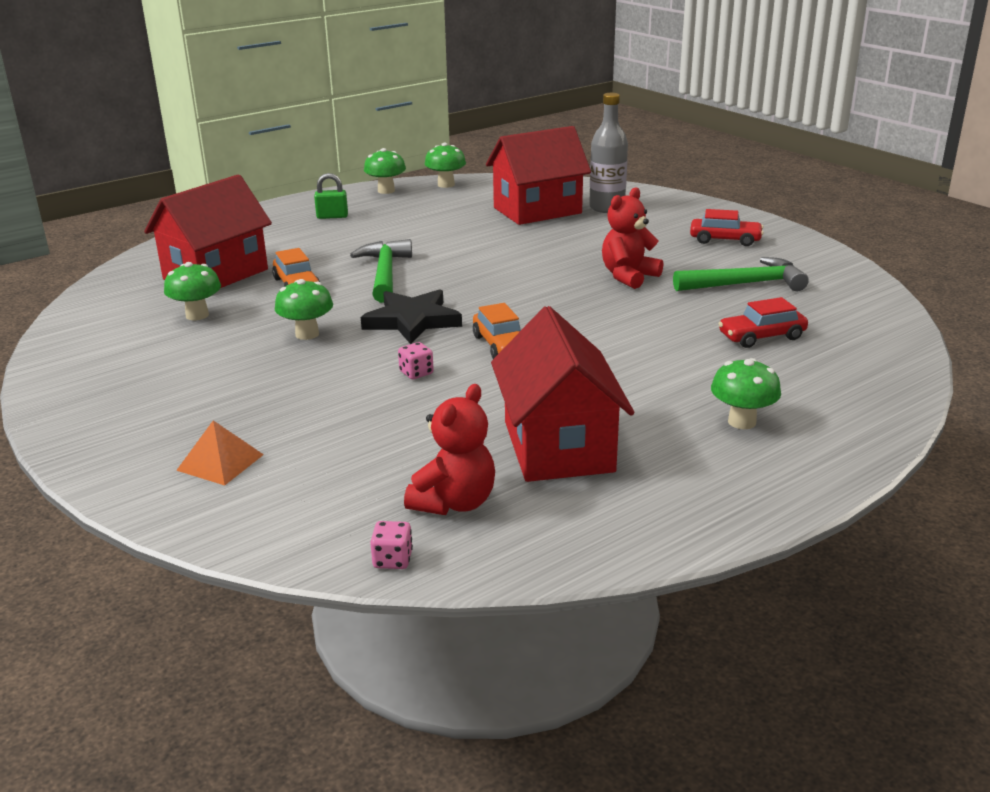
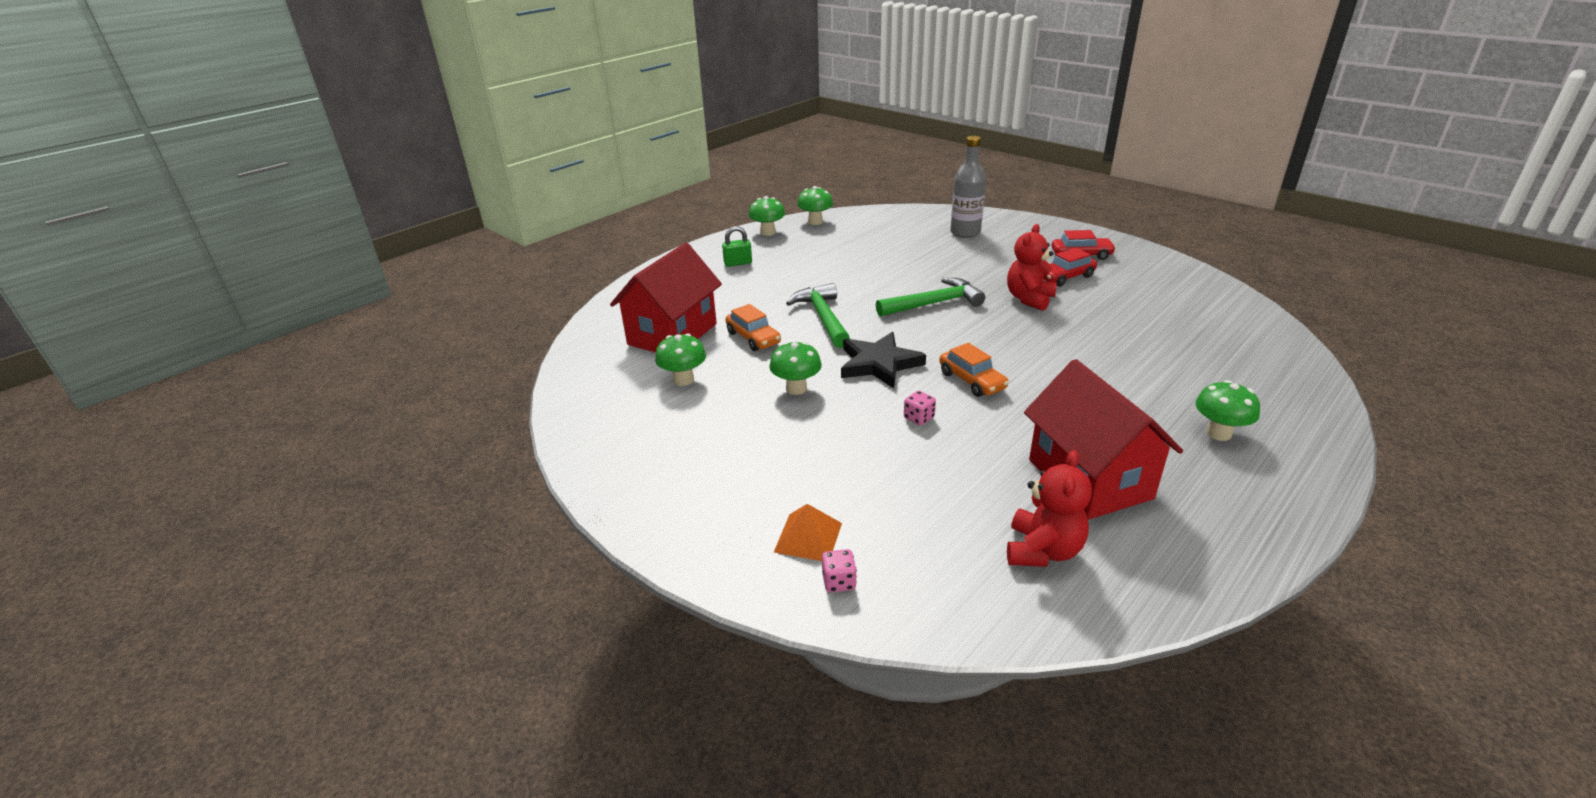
camera: 10 degrees left, 5 degrees up
(392, 560) = (1031, 621): pink dice -> pink dice (839, 582)
(537, 210) = (909, 241): red house -> none
(745, 284) = (1127, 296): green hammer -> green hammer (934, 303)
(761, 336) = (1175, 347): red car -> red car (1065, 277)

